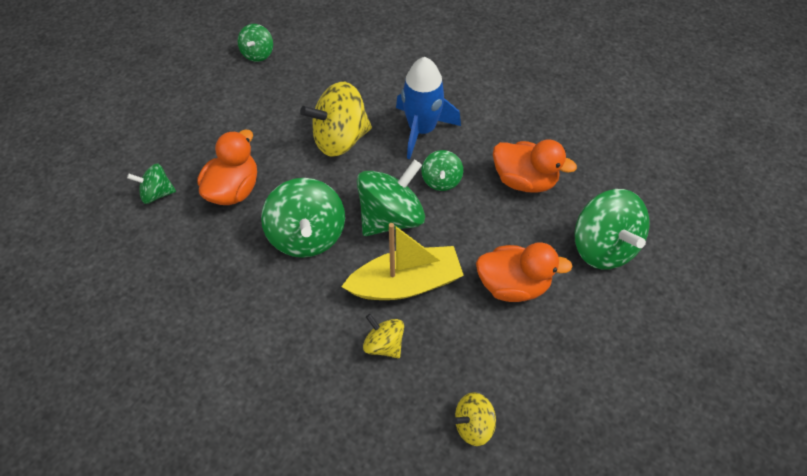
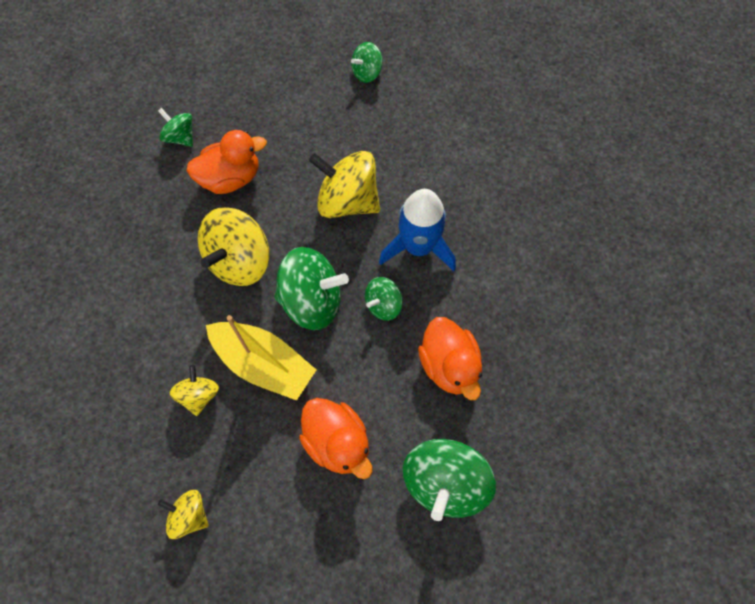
camera: 45 degrees right, 10 degrees up
(307, 235) = (240, 261): green spinning top -> yellow spinning top

